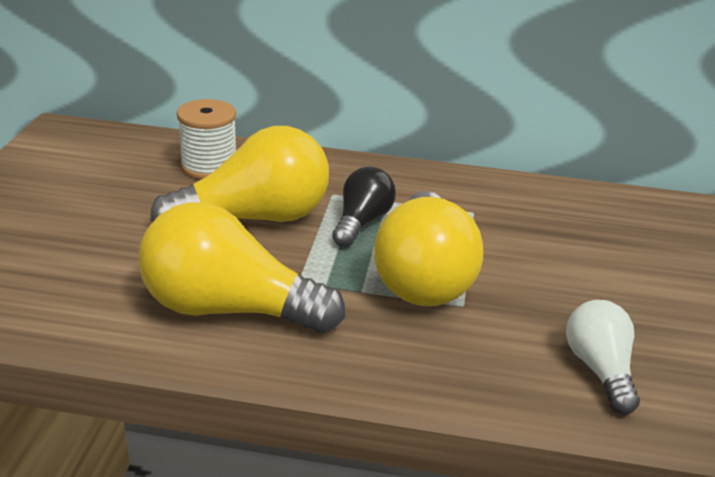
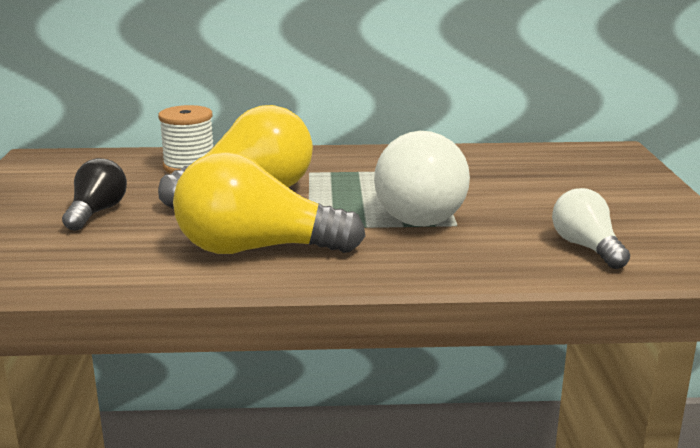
camera: 10 degrees left, 10 degrees down
(362, 222) = (344, 186): black light bulb -> black light bulb (96, 212)
(423, 277) = (414, 212): yellow light bulb -> white light bulb

